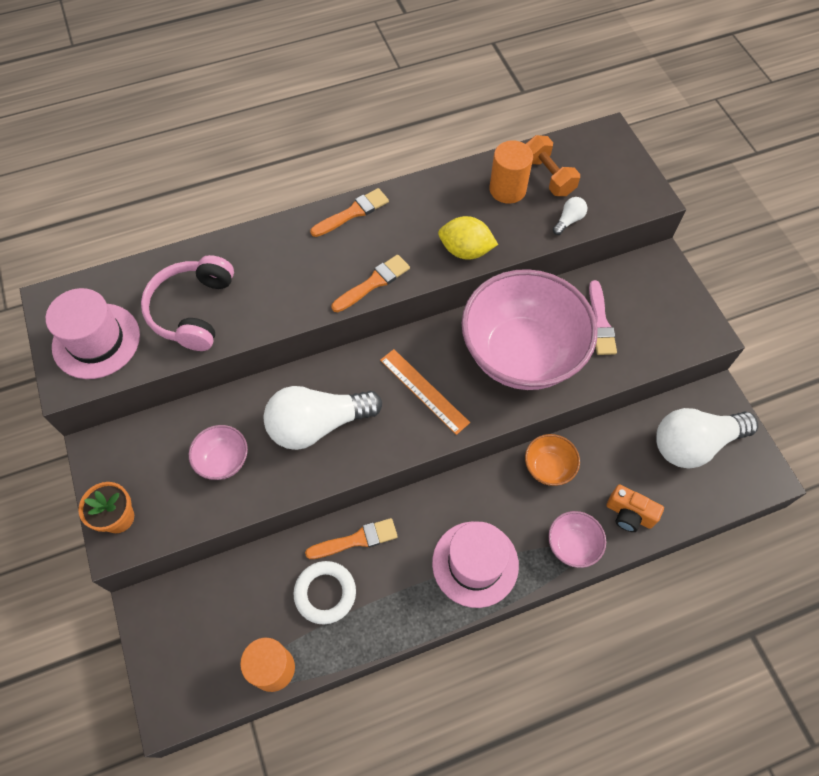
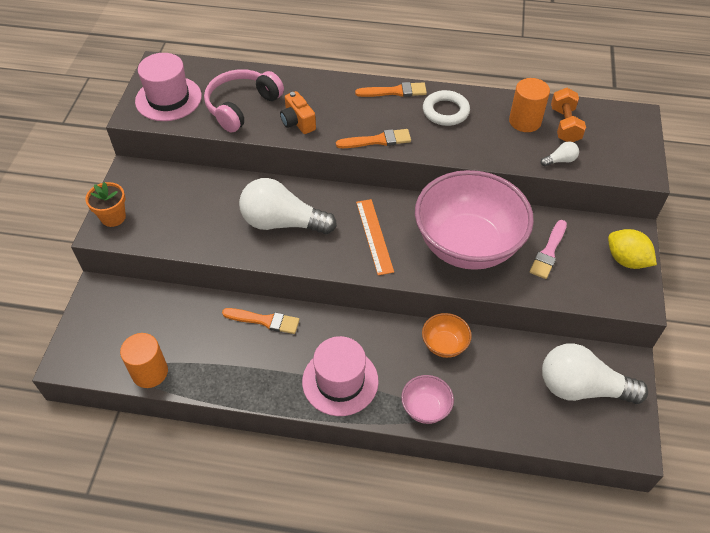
camera: 30 degrees right, 10 degrees down
(223, 461) = (203, 215): pink bowl -> none
(325, 593) = (218, 344): white ring -> white ring (445, 111)
(465, 250) = (462, 148): yellow lemon -> yellow lemon (626, 260)
(629, 514) = (488, 410): orange camera -> orange camera (298, 122)

